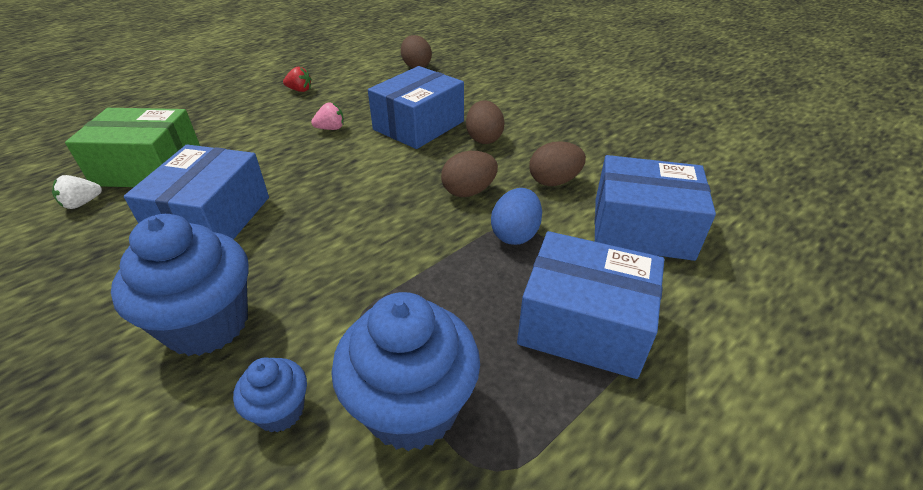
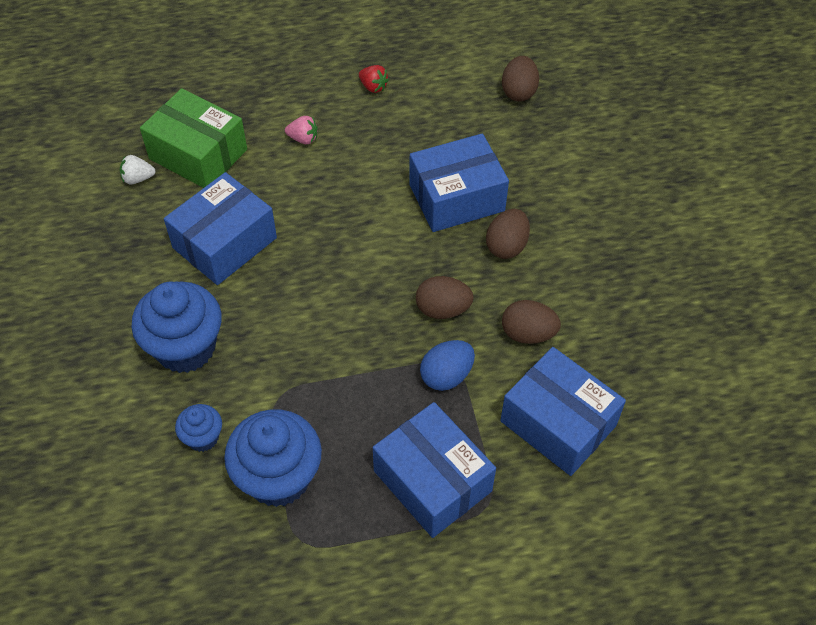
camera: 30 degrees right, 15 degrees up
(331, 128) = (371, 165): pink strawberry -> pink strawberry (303, 139)

